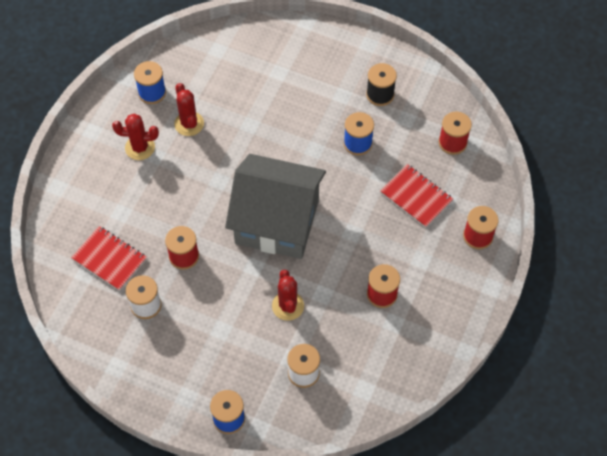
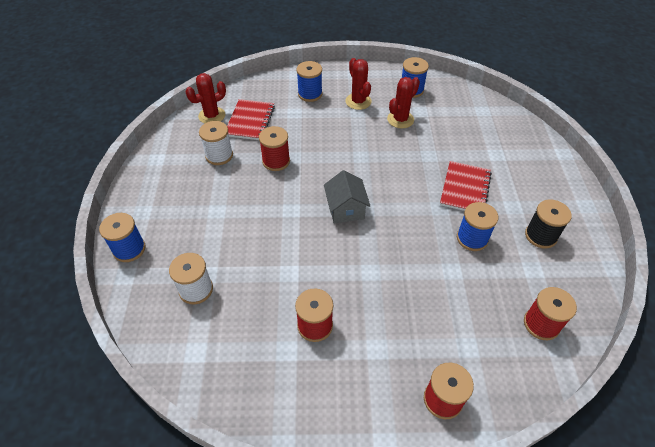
camera: 65 degrees right, 10 degrees down
(100, 186) = (310, 94): none -> blue spool
(277, 222) = (346, 209): grey house -> grey house, size x0.45
(288, 306) = (263, 250): red cactus -> red cactus (212, 116)
(416, 197) = (449, 313): red notebook -> red notebook (465, 189)

